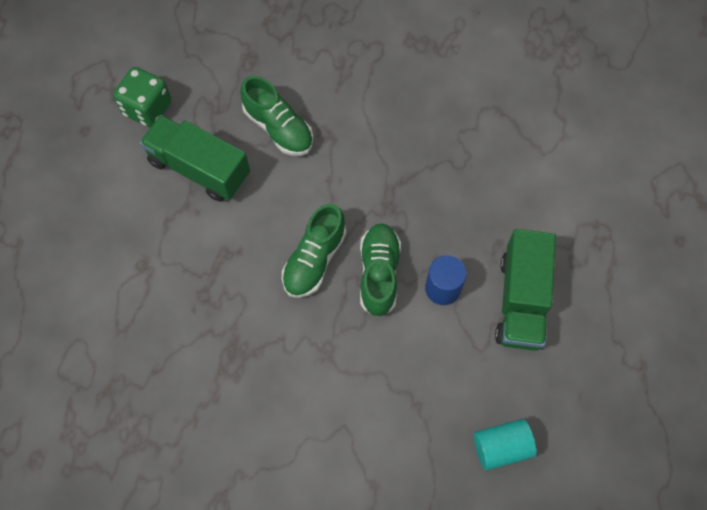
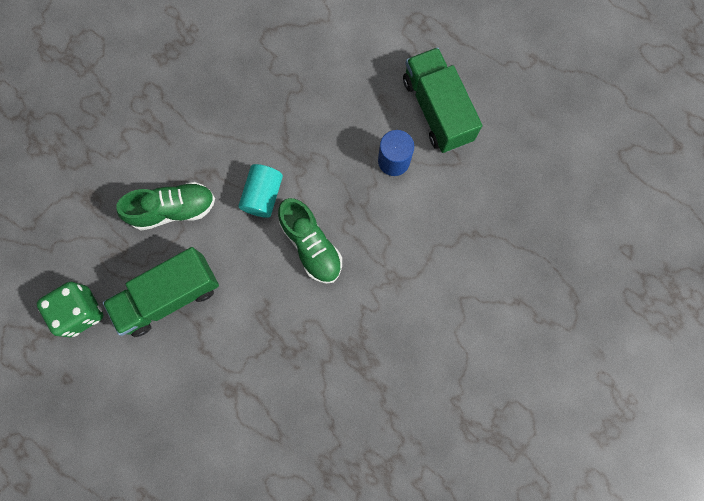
camera: 60 degrees left, 10 degrees up
(379, 274) = (353, 202): green shoe -> none
(501, 447) = (539, 192): turquoise cylinder -> turquoise cylinder (263, 195)
(521, 300) = (437, 110): green truck -> green truck turned 150 degrees counterclockwise

